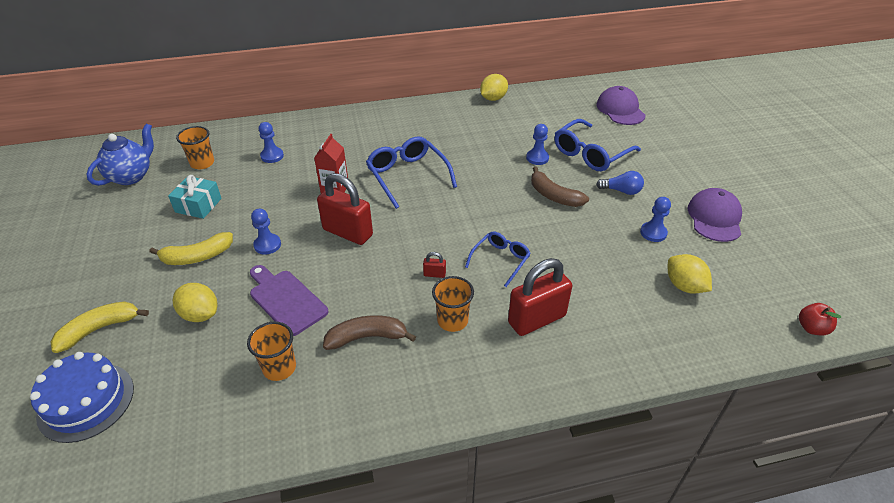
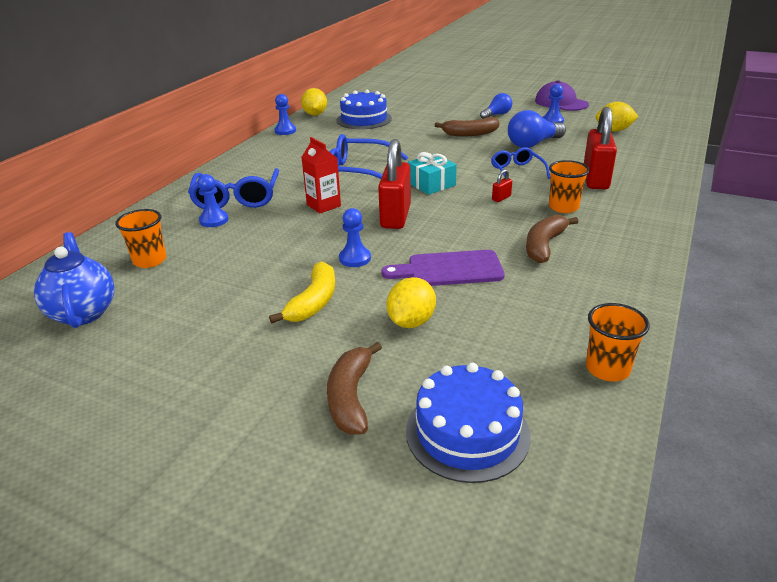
camera: 50 degrees left, 10 degrees down
(99, 329) = (350, 397): yellow banana -> brown banana
(198, 205) = (224, 280): turquoise gift -> turquoise gift (431, 184)
(200, 314) = (411, 322): yellow lemon -> yellow lemon turned 45 degrees counterclockwise
(279, 368) = (539, 296): orange cup -> orange cup (607, 369)
(347, 232) = (395, 216): red padlock -> red padlock turned 60 degrees counterclockwise
(513, 126) = (364, 119): none -> blue cake
(537, 158) = (417, 125): blue pawn -> blue pawn (285, 131)
(576, 244) = (533, 144): none -> blue light bulb
(590, 154) = (441, 110): blue glasses -> blue glasses (236, 199)
(620, 109) = (408, 87): purple cap -> none
(811, 328) = (684, 115): red apple -> none

